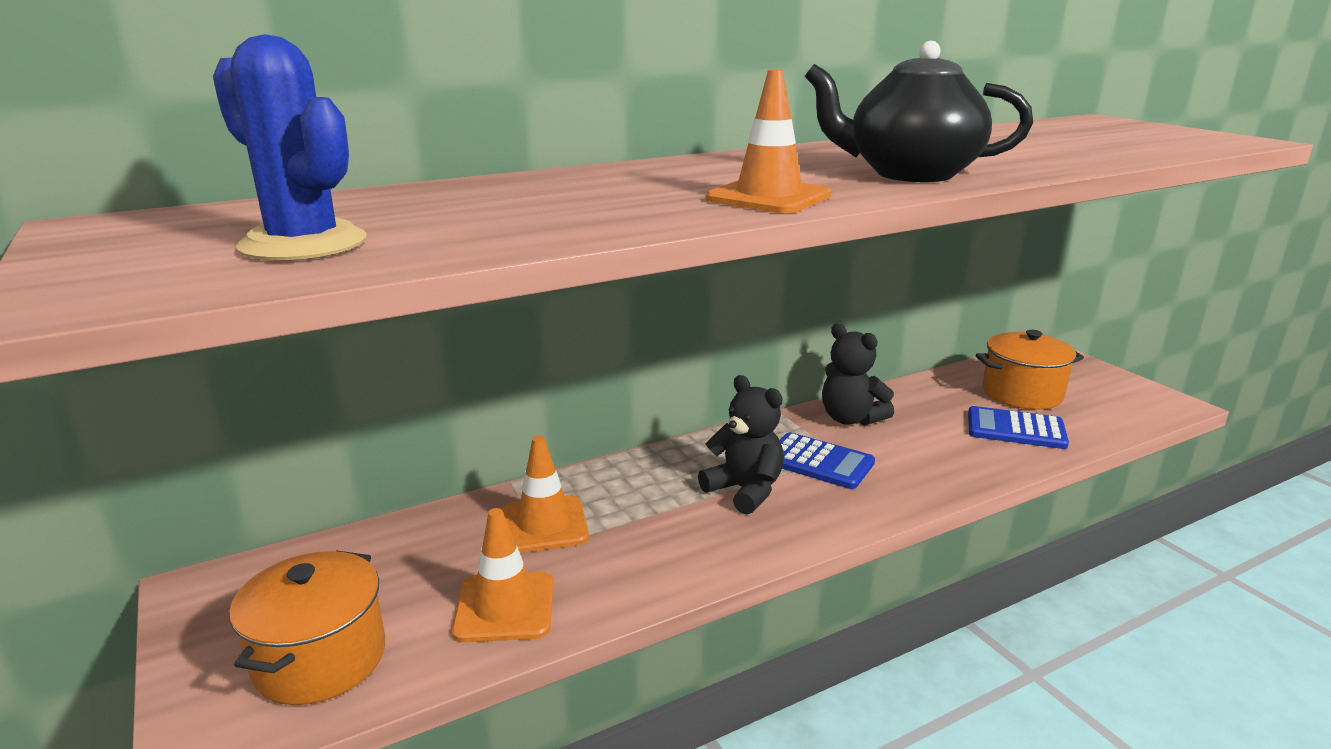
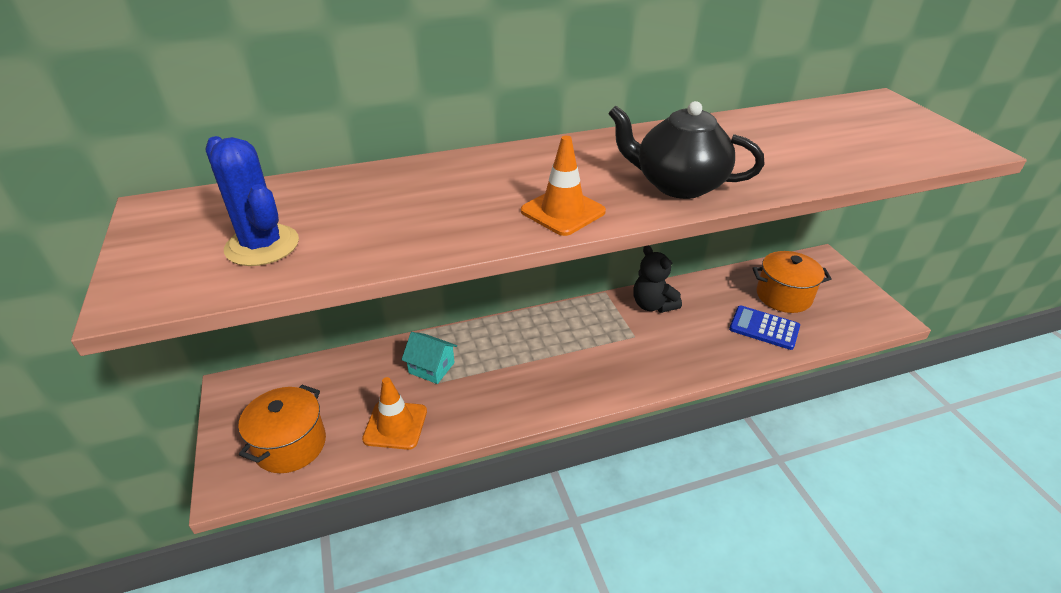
camera: 10 degrees right, 15 degrees up
(544, 525) = (431, 368): orange traffic cone -> turquoise house
(745, 491) = (561, 357): black teddy bear -> none
(818, 462) = (617, 340): blue calculator -> none

